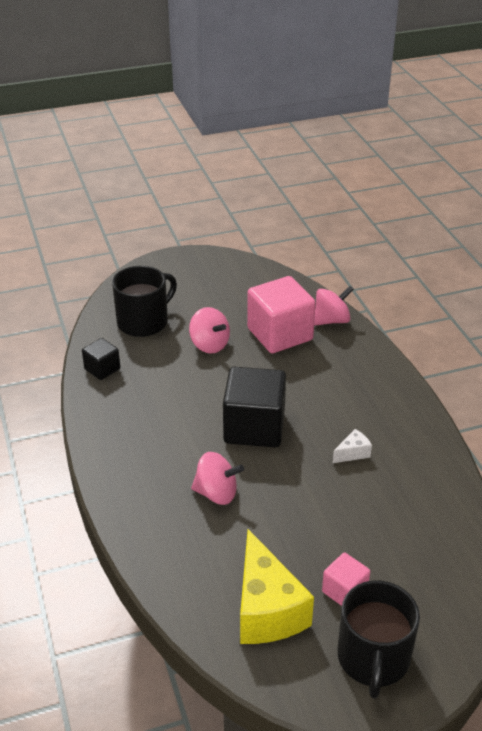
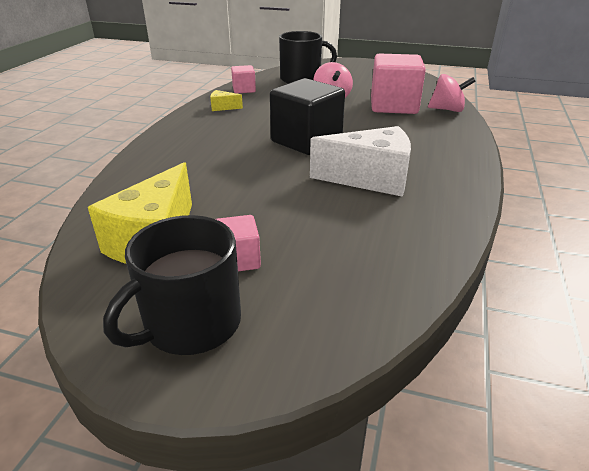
camera: 35 degrees right, 5 degrees down
(102, 369) = (244, 90): black cube -> pink cube
(116, 411) = (223, 107): none -> yellow cheese
(216, 493) = (226, 163): pink spinning top -> none
(353, 453) = (370, 179): white cheese -> white cheese, size x2.29

